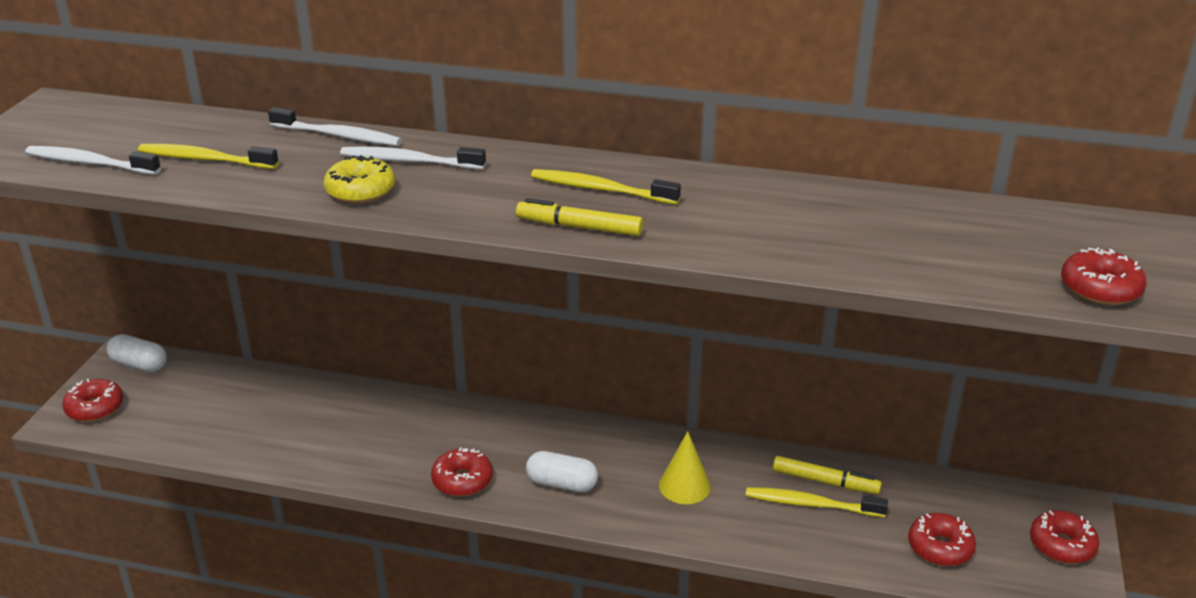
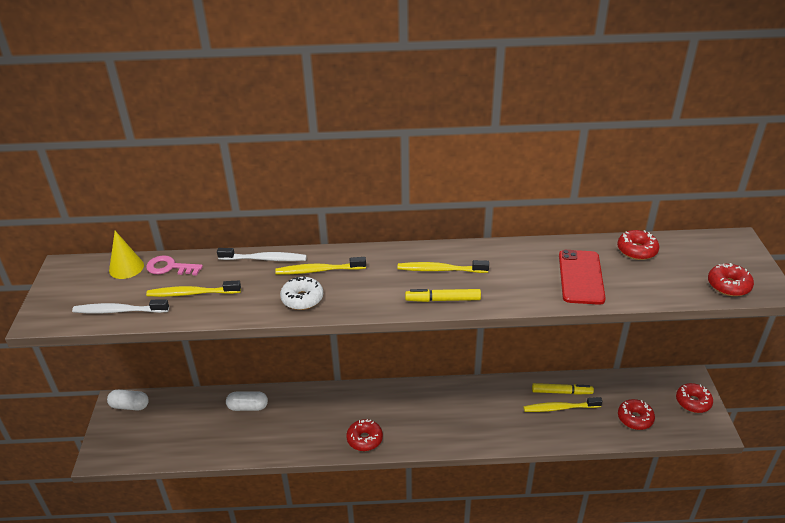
camera: 15 degrees left, 5 degrees up
(95, 408) = (116, 443): red donut -> red donut (636, 250)
(195, 125) = (170, 267): none -> pink key
(360, 191) = (302, 299): yellow donut -> white donut
(409, 161) = (318, 270): white toothbrush -> yellow toothbrush
(562, 484) = (422, 427): white capsule -> white capsule (248, 407)
(684, 486) = (489, 413): yellow cone -> yellow cone (126, 268)
(833, 235) = (581, 277): none -> red phone

